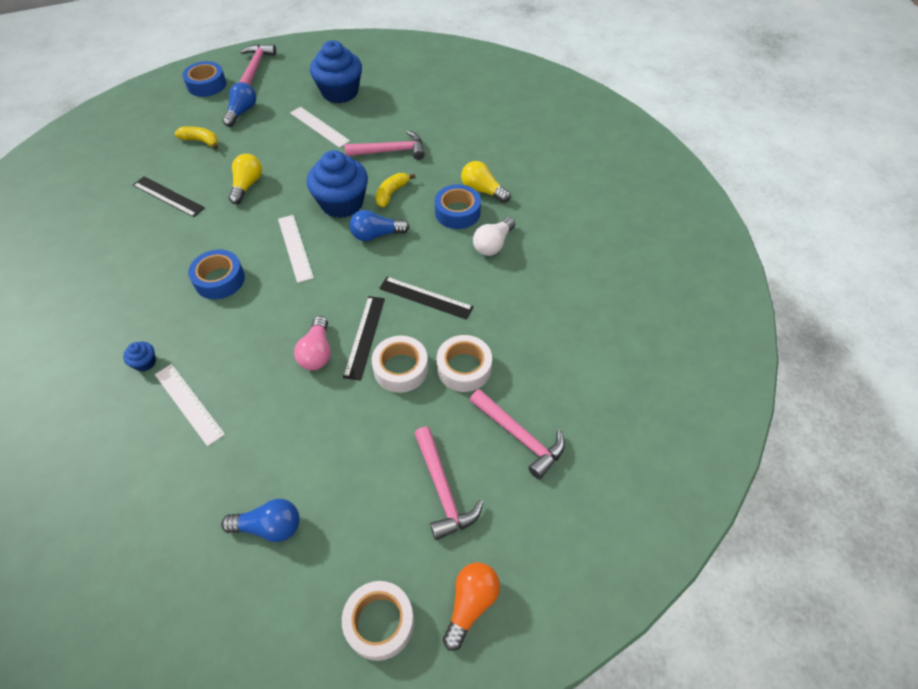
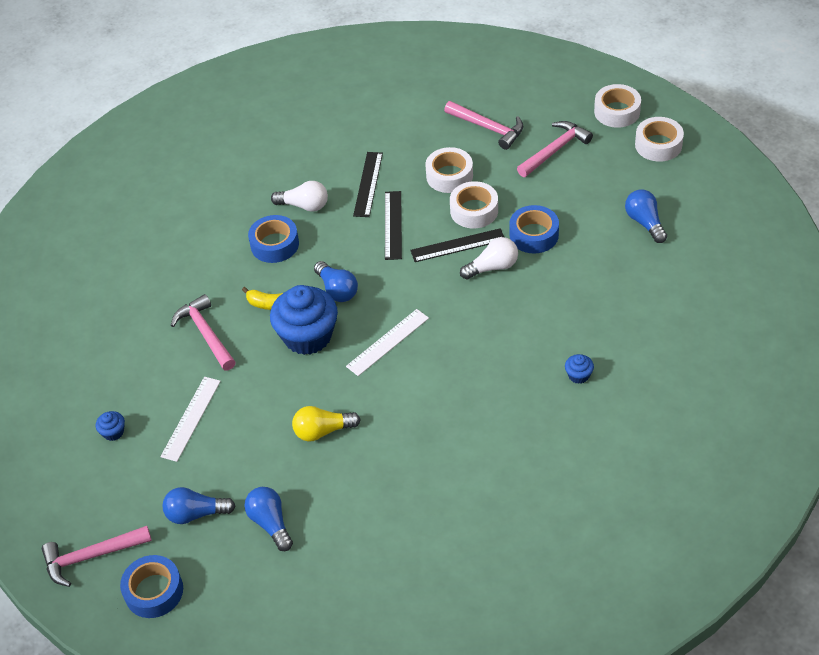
camera: 110 degrees left, 5 degrees down
(168, 196) = (377, 494): black ruler -> black ruler (368, 184)
(189, 403) = (592, 321): white ruler -> none
(201, 141) = (270, 523): yellow banana -> blue light bulb
(219, 280) = (460, 377): blue tape -> blue tape (534, 235)
(317, 352) = (492, 267): pink light bulb -> white light bulb
(340, 92) = (113, 432): blue cupcake -> blue cupcake, size x0.42
(470, 604) = (617, 112): orange light bulb -> white tape
(482, 190) = (233, 238): yellow light bulb -> none
(519, 436) = (488, 128): pink hammer -> pink hammer turned 105 degrees clockwise

